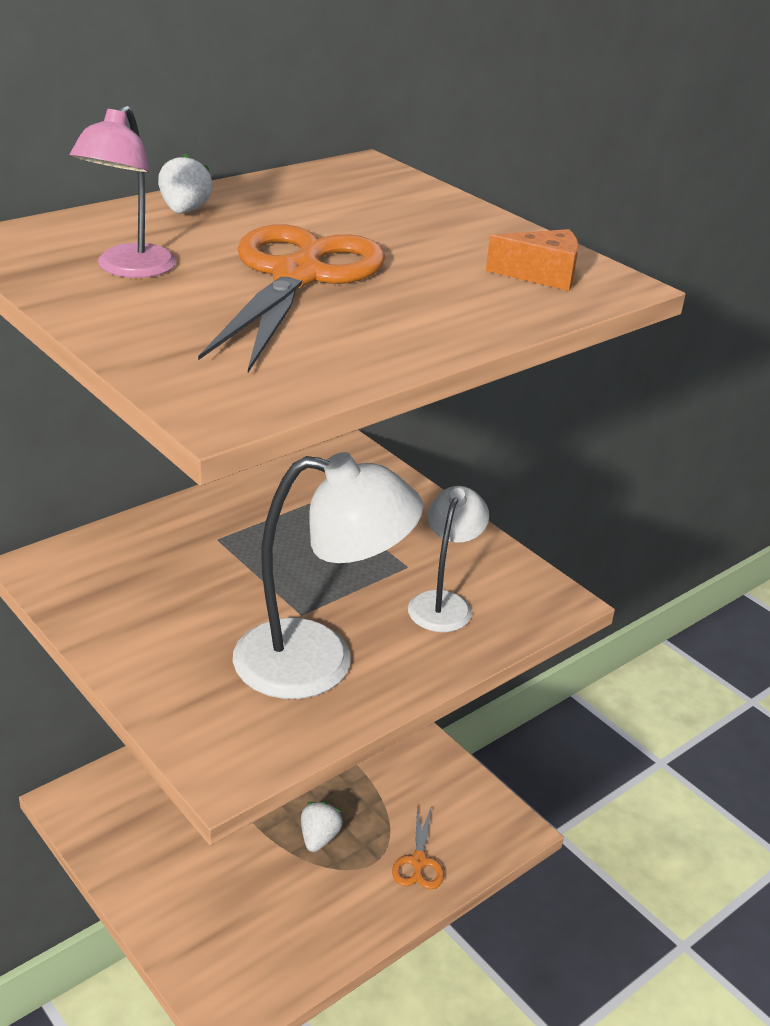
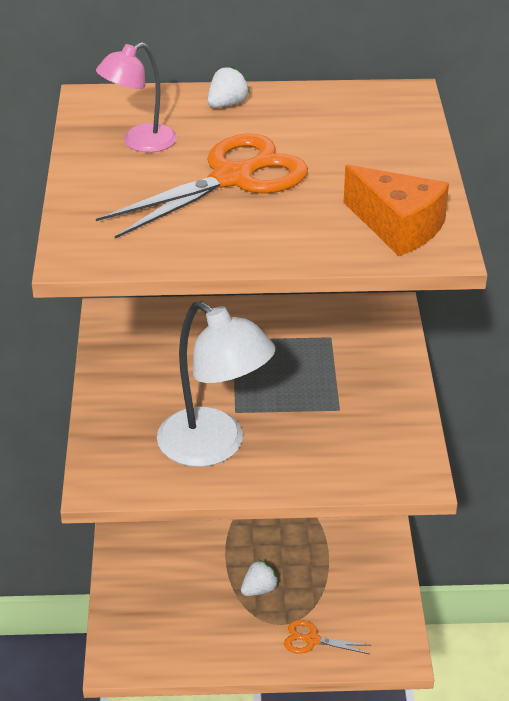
camera: 40 degrees right, 5 degrees up
(419, 862) = (312, 640): orange scissors -> orange scissors turned 60 degrees clockwise
(443, 603) = (336, 445): white lamp -> none
(542, 275) = (398, 227): orange cheese -> orange cheese, size x1.57

